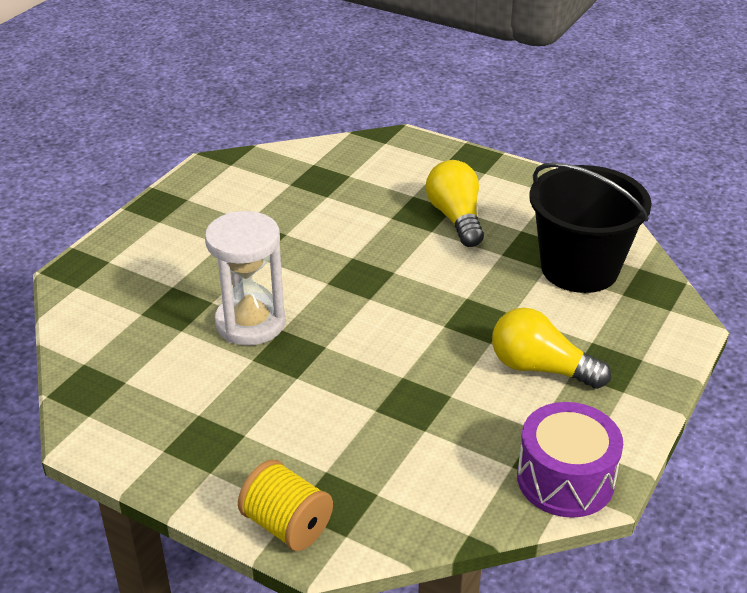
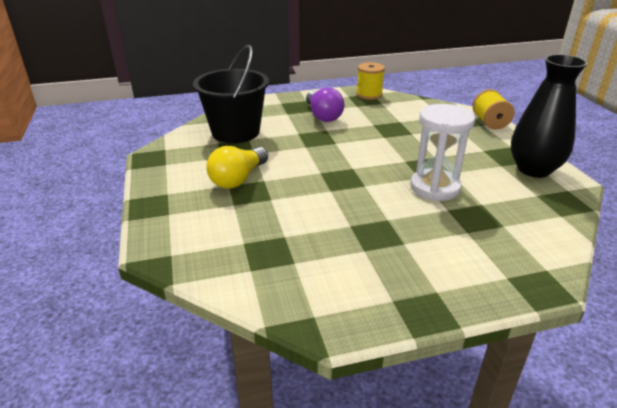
camera: 135 degrees left, 5 degrees down
(150, 431) = (533, 169): none -> black vase
(540, 368) = (323, 116): yellow light bulb -> purple light bulb
(565, 479) = (369, 95): purple drum -> yellow spool

